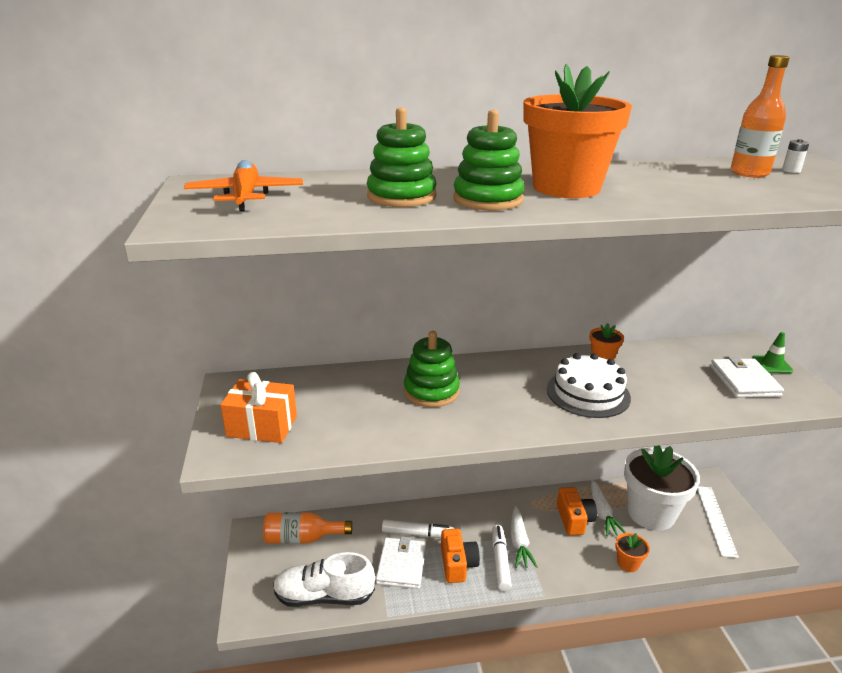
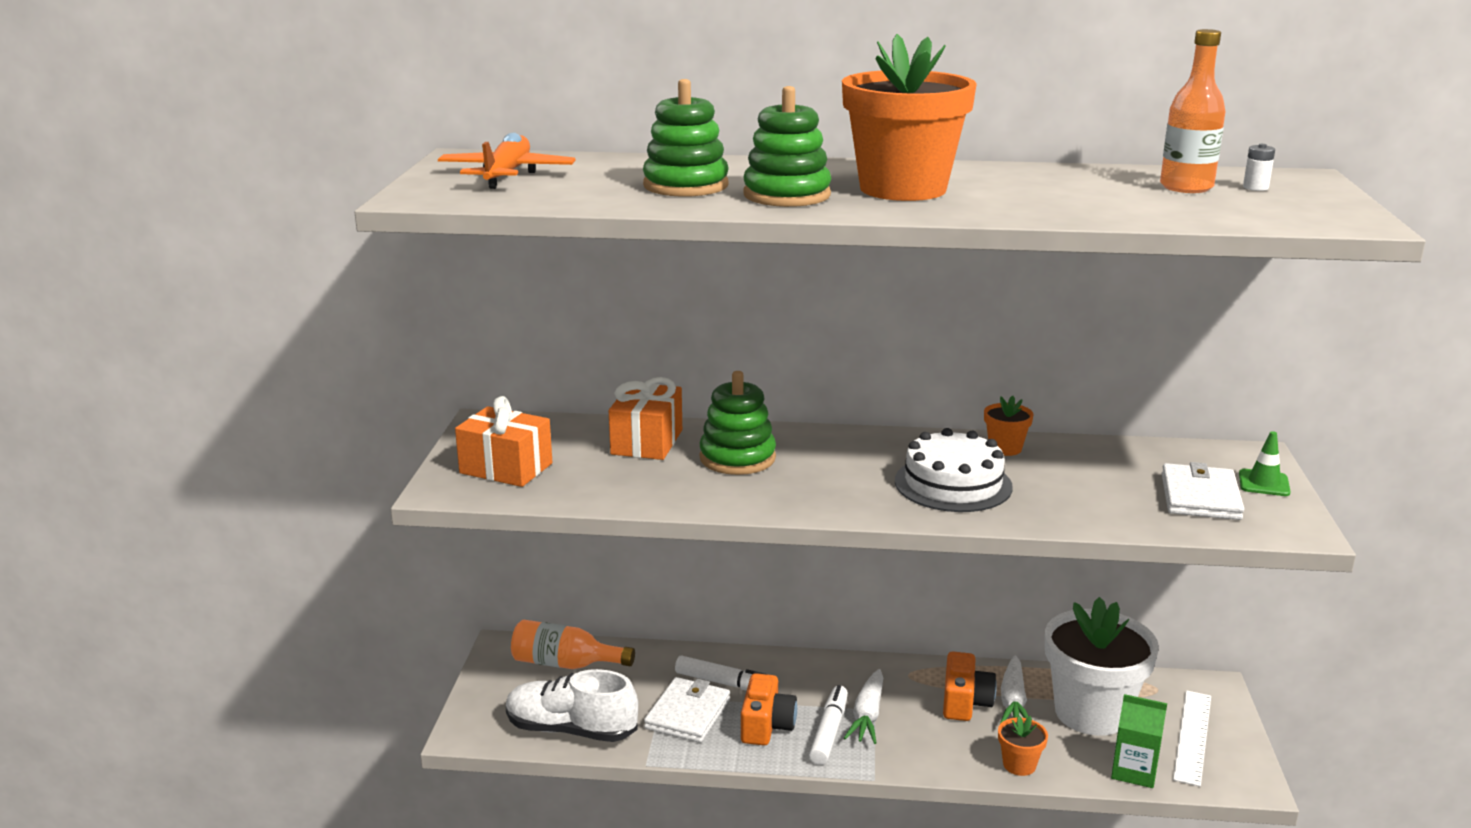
camera: 15 degrees right, 5 degrees down
(359, 386) = (647, 442): none -> orange gift
(696, 554) = (1134, 771): none -> green carton

